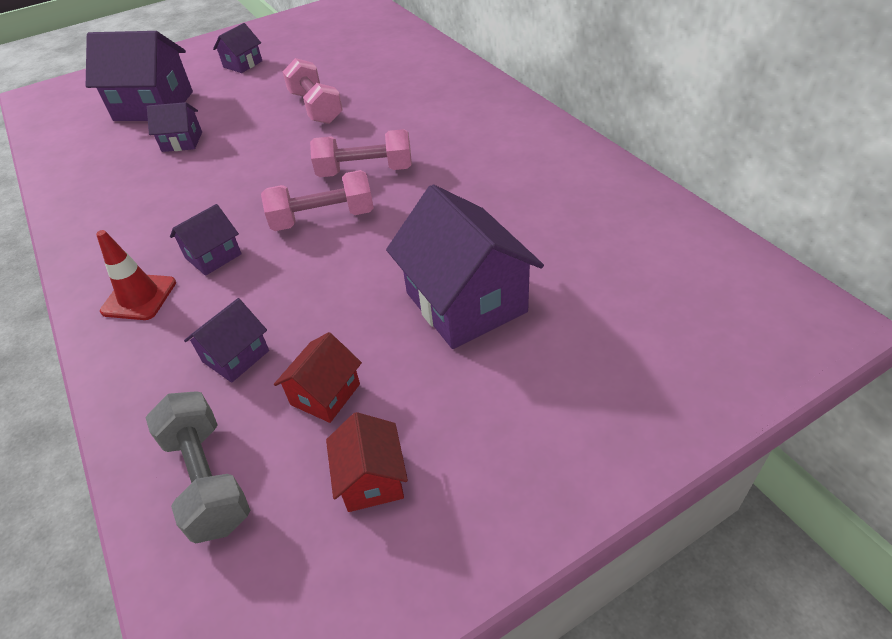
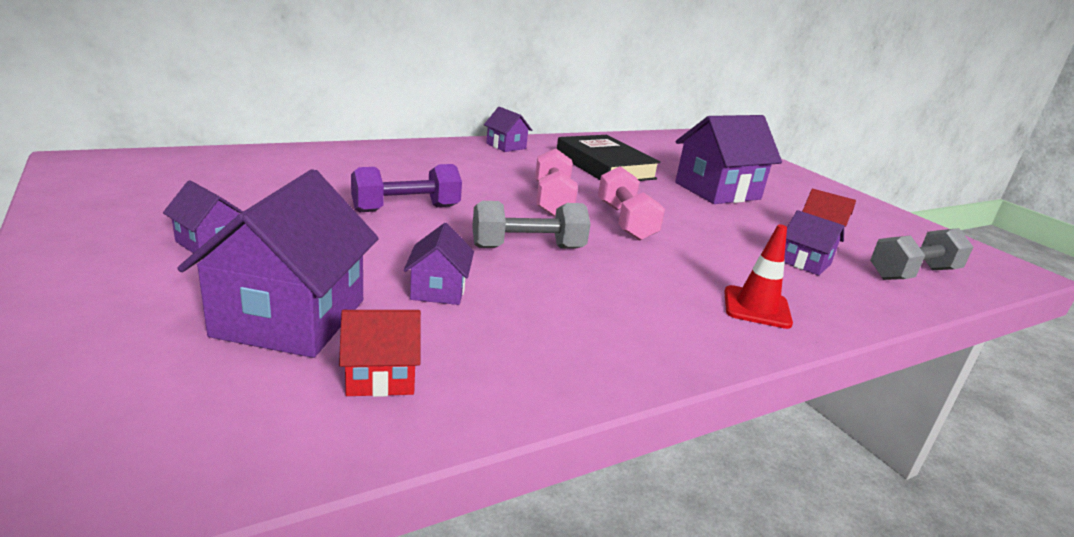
camera: 95 degrees left, 20 degrees down
(213, 256) = (686, 270): purple house -> purple house (506, 146)
(251, 168) = (528, 248): none -> grey dumbbell
(316, 107) = (406, 209): pink dumbbell -> purple dumbbell
(371, 479) = (869, 228): red house -> red house (381, 376)
(507, 200) = (604, 166): none -> black book

